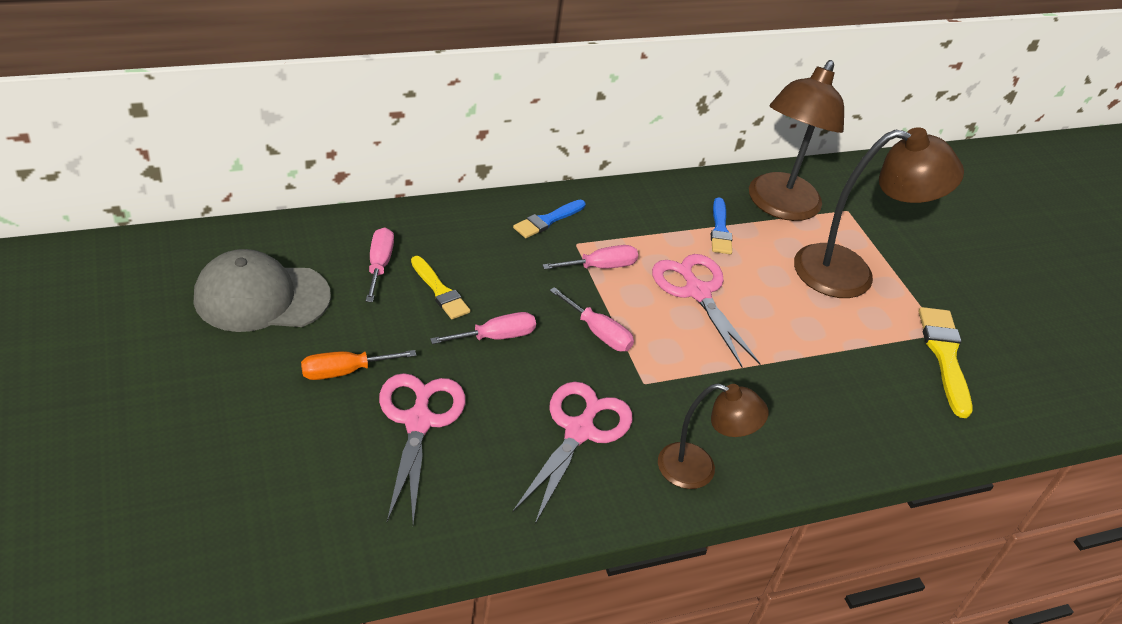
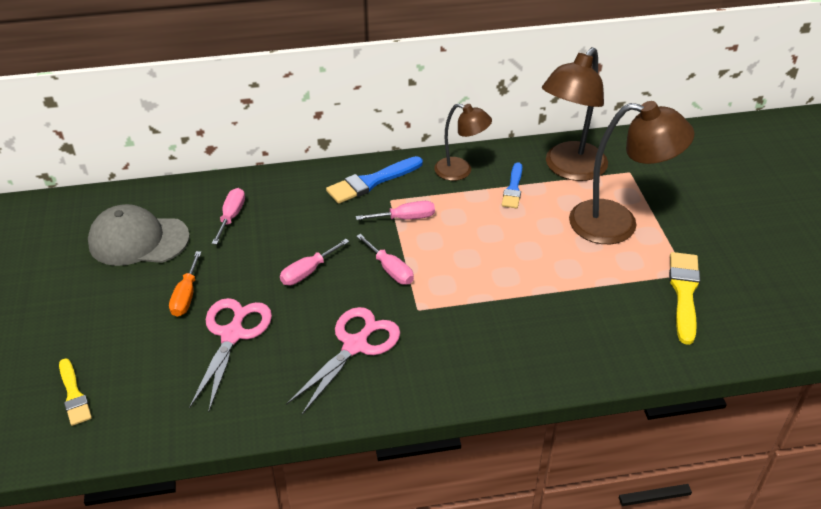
camera: 15 degrees right, 0 degrees up
(344, 371) = (186, 296): orange screwdriver -> orange screwdriver turned 75 degrees counterclockwise
(440, 291) = (273, 236): yellow brush -> yellow brush (74, 395)
(496, 337) = (308, 272): pink screwdriver -> pink screwdriver turned 150 degrees clockwise
(547, 220) = (371, 182): blue brush -> blue brush, size x1.53
(697, 292) = (480, 238): pink scissors -> none
(699, 469) = (445, 378): brown lamp -> brown lamp (460, 171)

